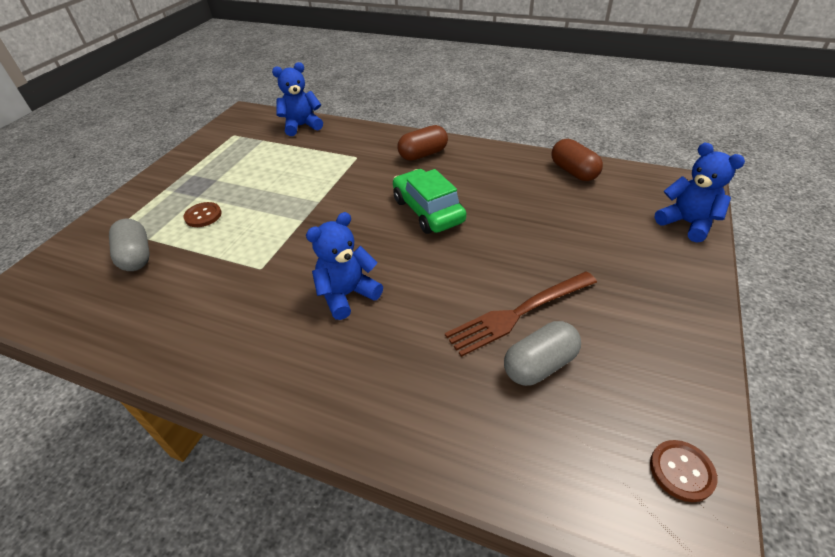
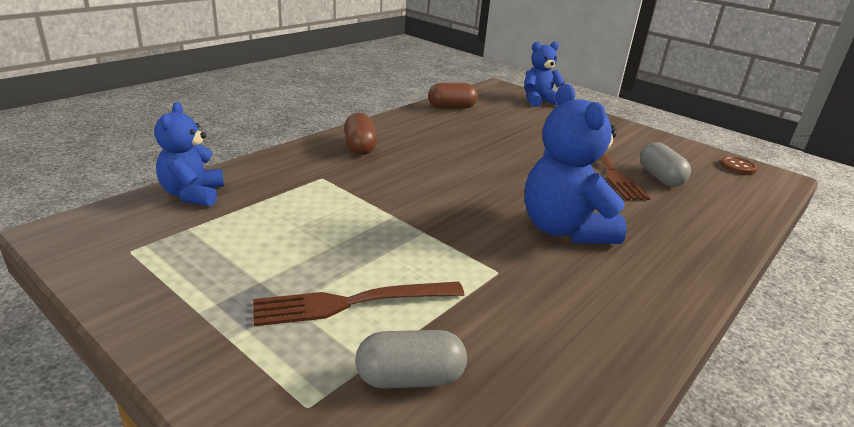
camera: 75 degrees left, 15 degrees down
(203, 216) = (351, 303): brown button -> brown fork
(347, 295) = (564, 229): blue teddy bear -> blue teddy bear, size x1.56
(428, 211) = (460, 168): green car -> none

